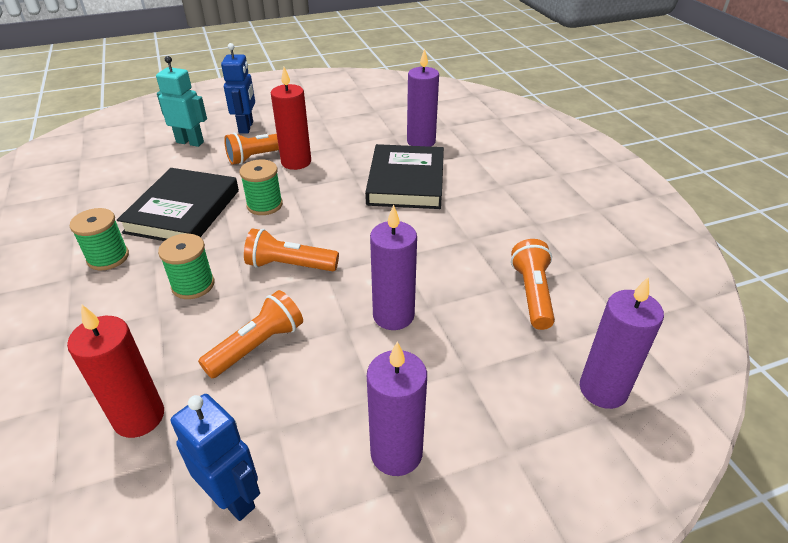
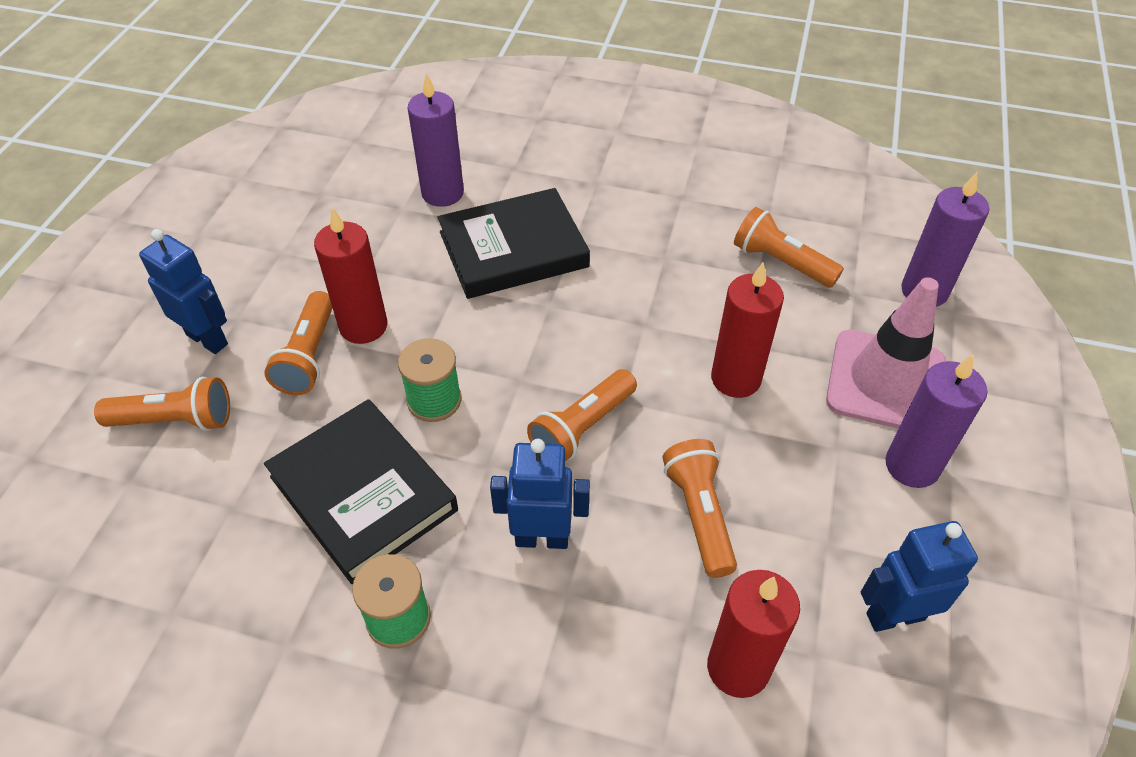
camera: 55 degrees left, 10 degrees up
(190, 142) = (175, 420): turquoise robot -> orange flashlight
(193, 285) = (542, 538): green spool -> blue robot
(393, 315) = (735, 379): purple candle -> red candle
(406, 181) = (513, 249): black book -> black book turned 60 degrees counterclockwise
(472, 402) = (886, 382): none -> pink traffic cone

